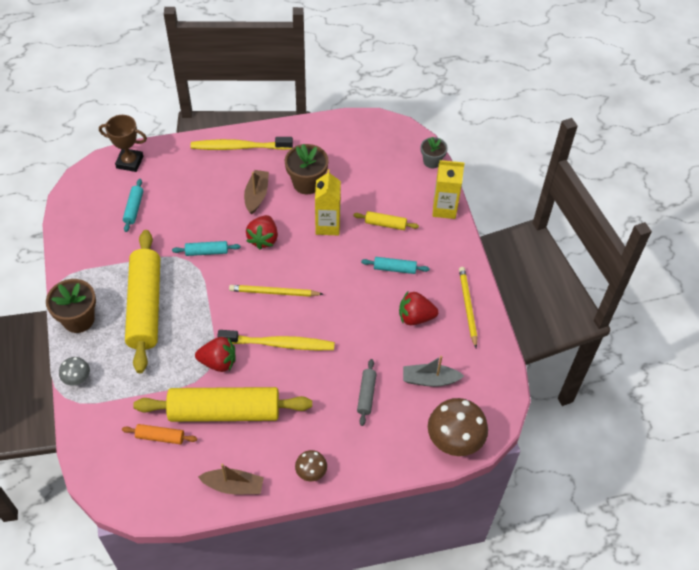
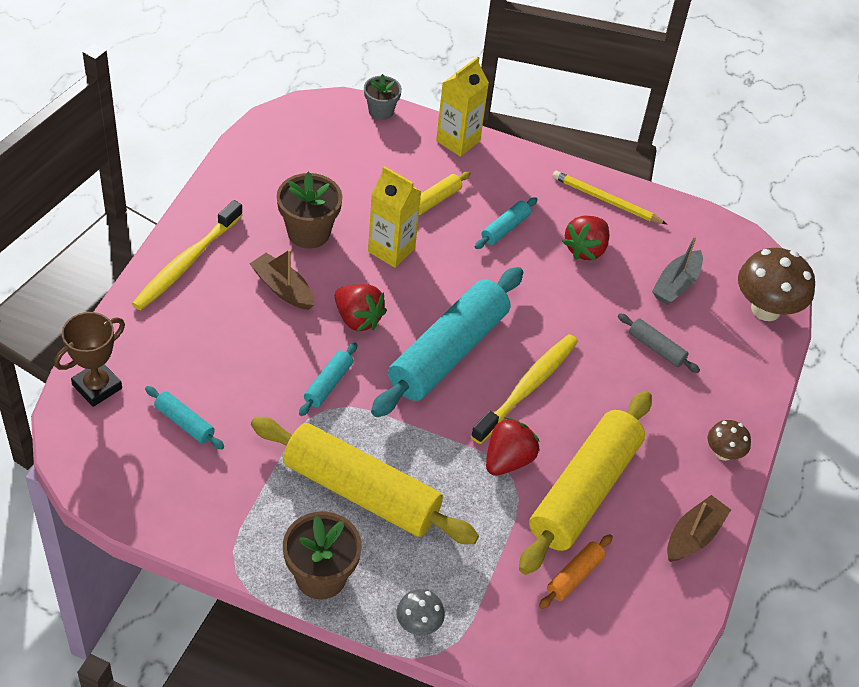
camera: 60 degrees left, 5 degrees down
(274, 292) = (448, 352): yellow pencil -> turquoise rolling pin

